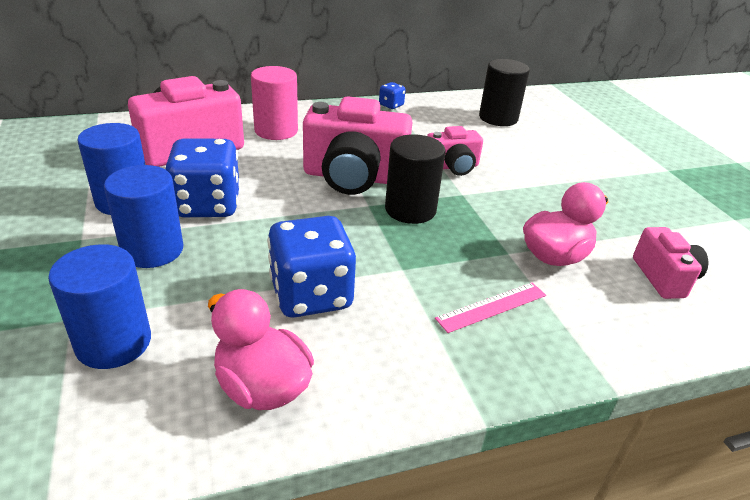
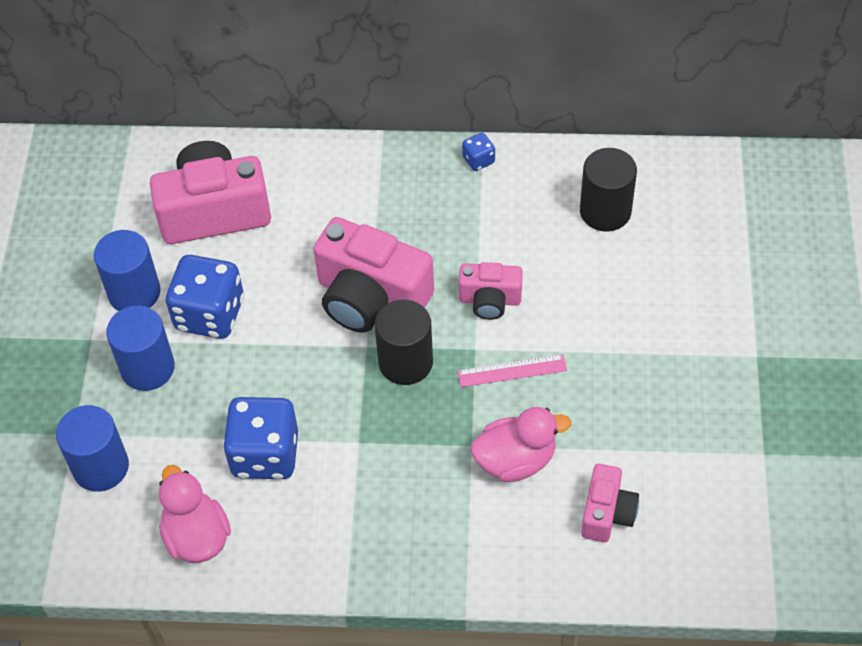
camera: 25 degrees right, 20 degrees up
(276, 131) = (317, 195): pink cylinder -> none
(492, 307) = (415, 506): pink ruler -> pink ruler (512, 371)

